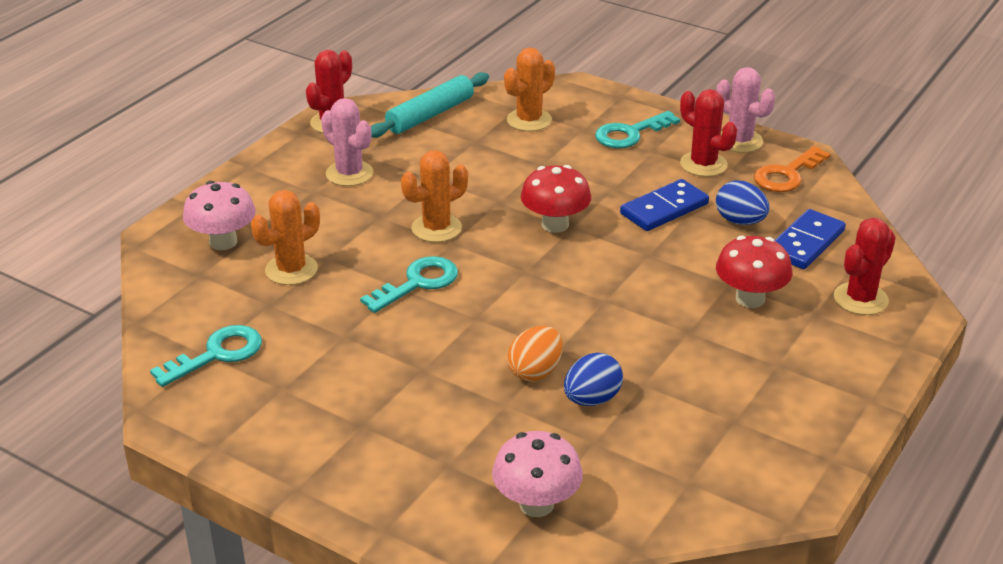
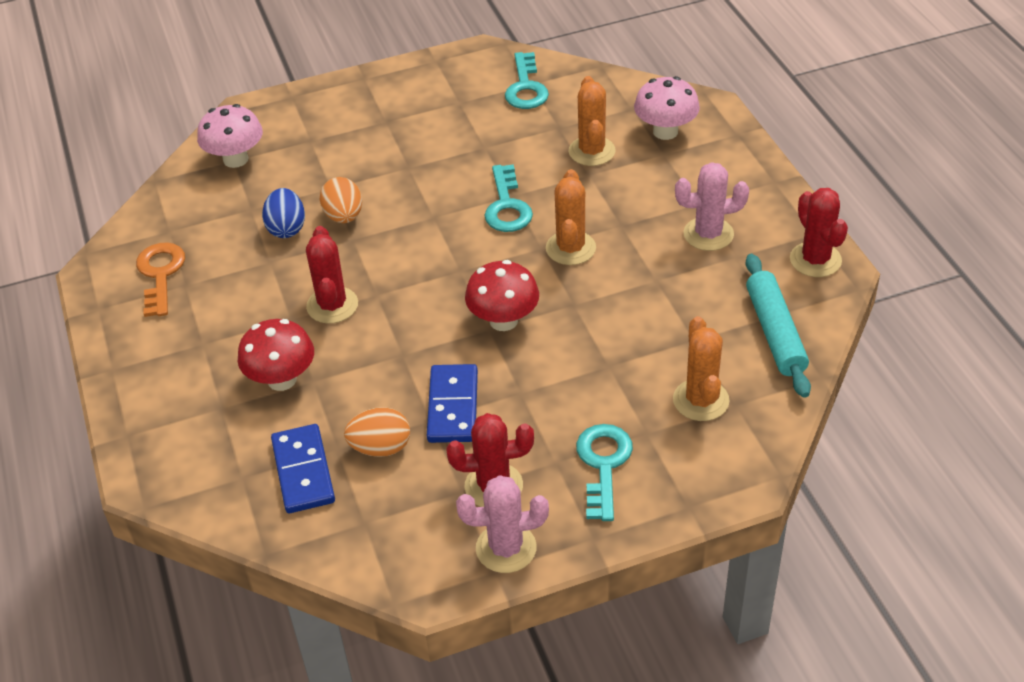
camera: 130 degrees right, 10 degrees up
(740, 221) = (380, 448): blue egg -> orange egg
(787, 175) = (411, 541): orange key -> orange key (160, 274)
(860, 299) = (201, 450): red cactus -> red cactus (332, 305)

